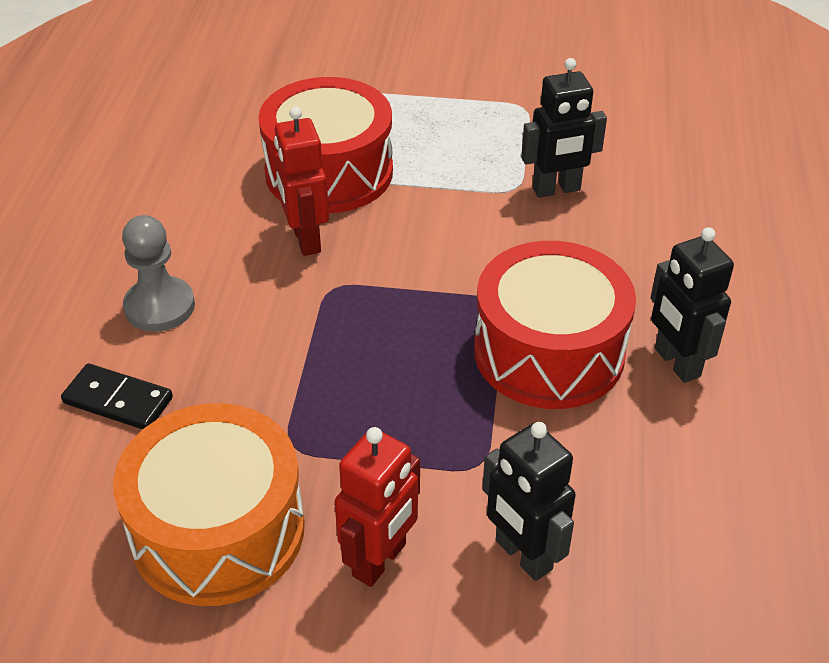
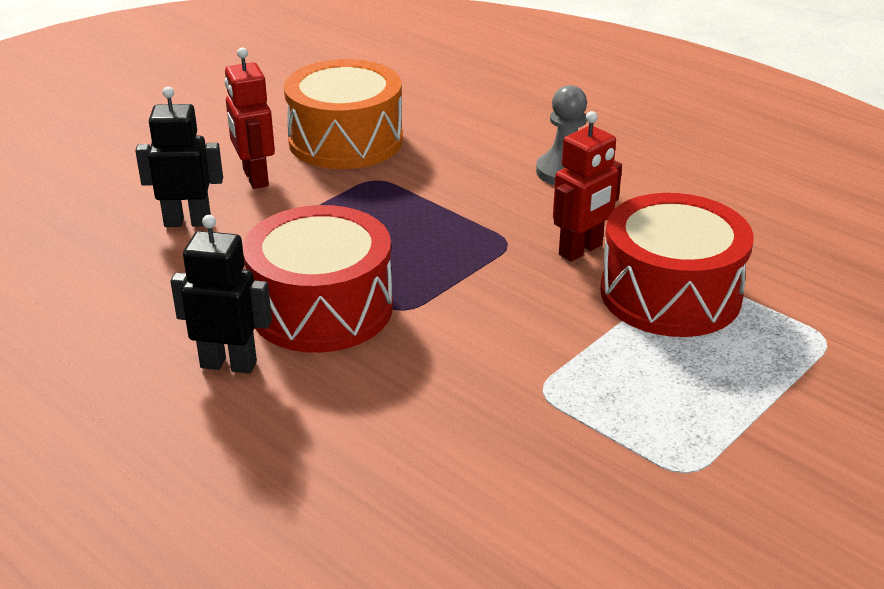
camera: 125 degrees right, 10 degrees down
(118, 400) = (487, 138): black domino -> none
(305, 240) = (581, 250): red robot -> red robot turned 120 degrees clockwise
(556, 189) = (513, 417): black robot -> none

